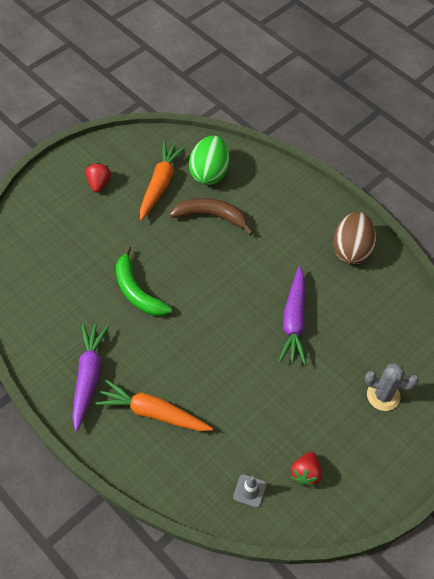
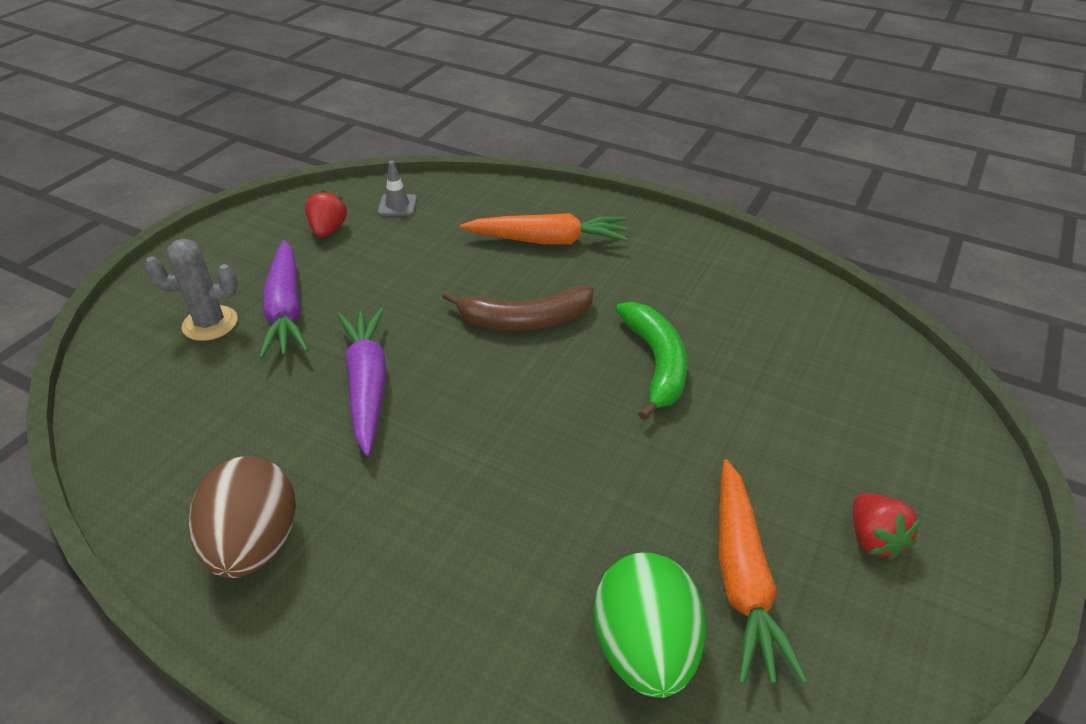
camera: 165 degrees right, 15 degrees down
(88, 377) = (656, 254): purple carrot -> purple carrot (286, 309)
(137, 291) = (656, 363): green banana -> green banana turned 45 degrees clockwise
(211, 216) = (588, 533): brown banana -> brown banana (524, 320)

